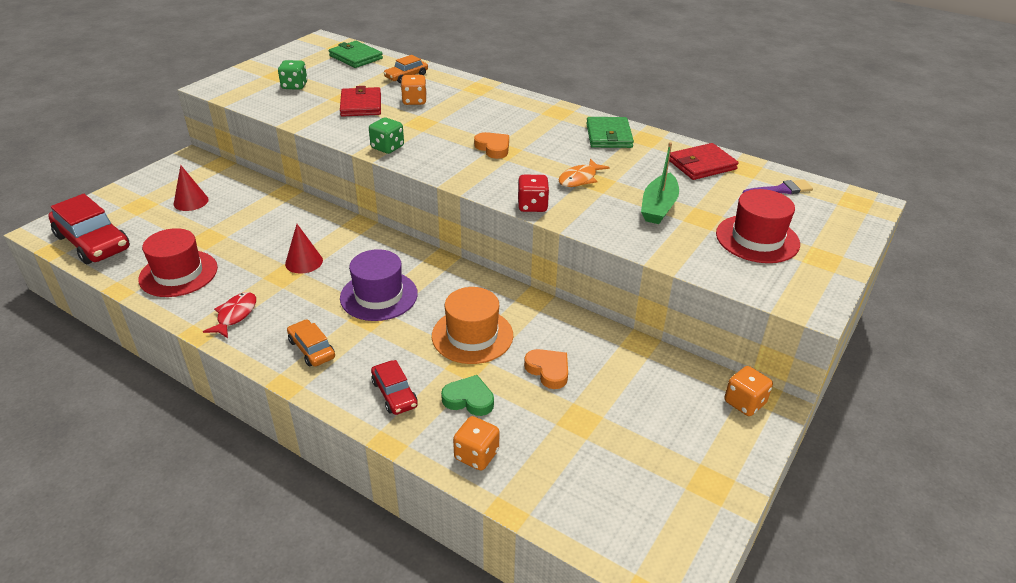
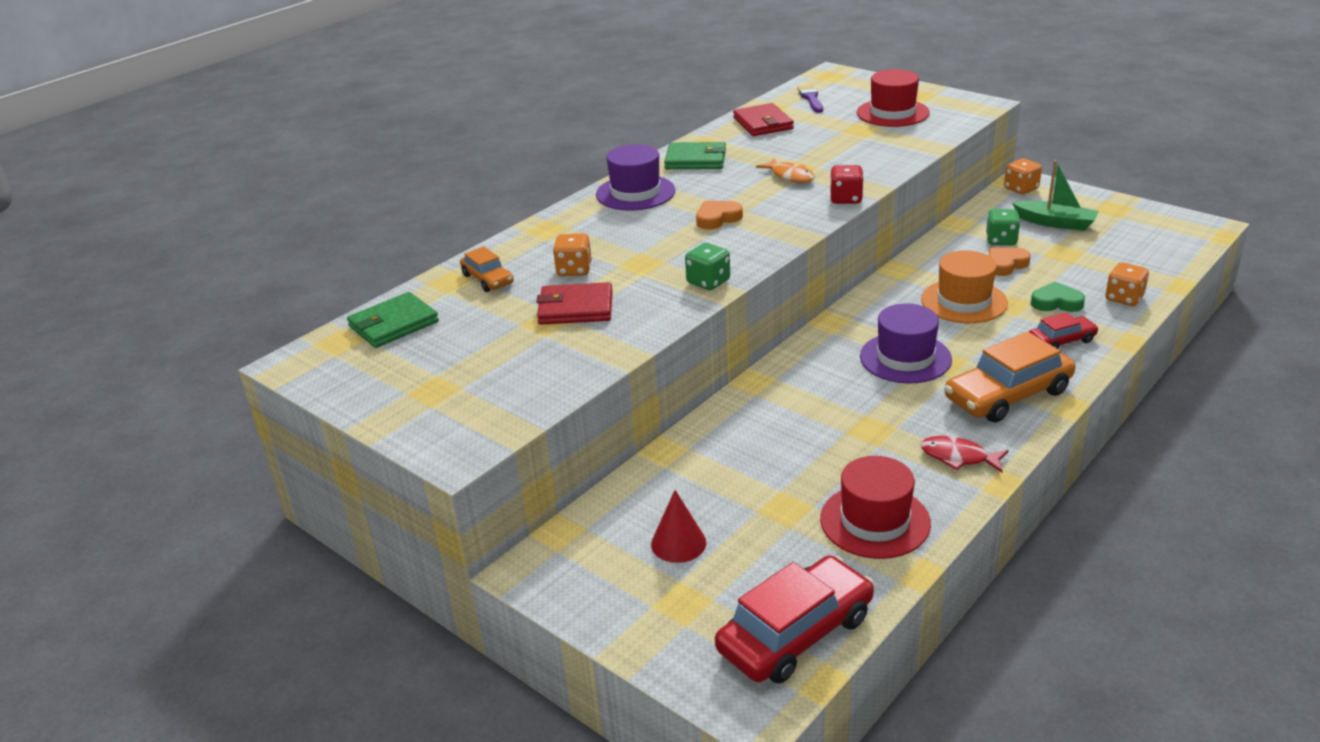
camera: 80 degrees left, 5 degrees down
(294, 86) = (487, 370): green dice -> green dice (1001, 240)
(304, 262) = (841, 416): red cone -> none
(312, 349) = (1007, 395): orange car -> orange car, size x1.85
(469, 399) = (1056, 302): green heart -> green heart turned 75 degrees clockwise
(540, 114) = (635, 193): none -> purple hat
(658, 207) = (843, 145): green boat -> green boat (1055, 223)

